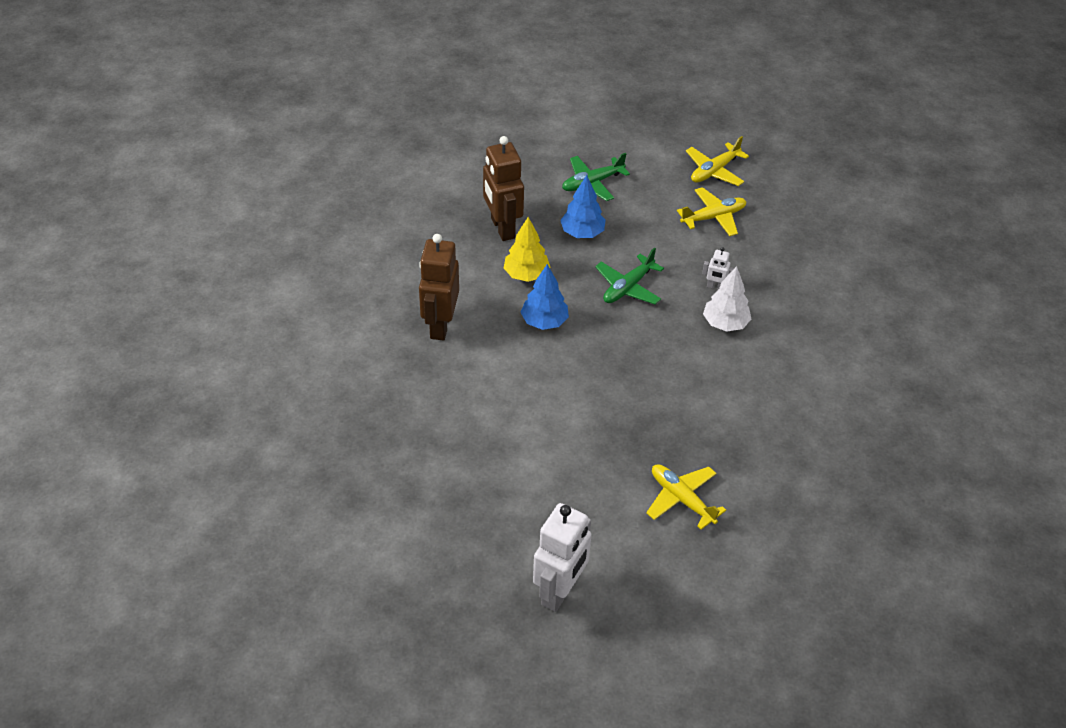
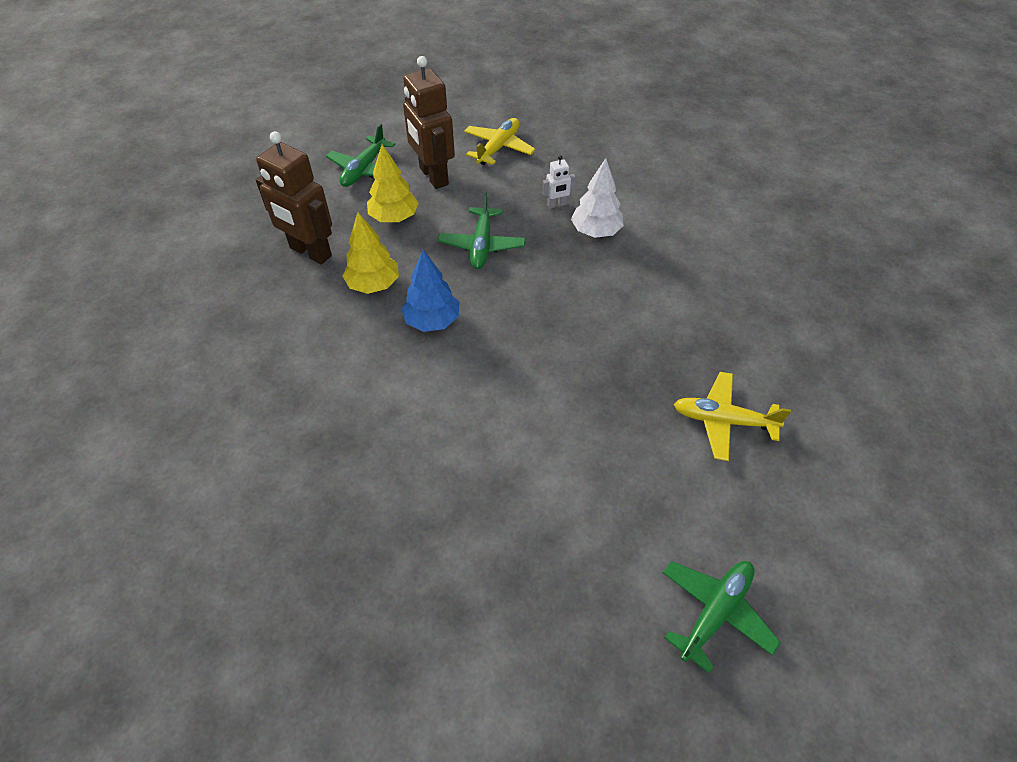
camera: 35 degrees left, 5 degrees up
(440, 325) = (325, 387): brown robot -> brown robot (433, 176)
(560, 592) = (715, 612): white robot -> green plane
(582, 233) = (394, 218): blue tree -> yellow tree
(714, 171) = (463, 111): yellow plane -> none

